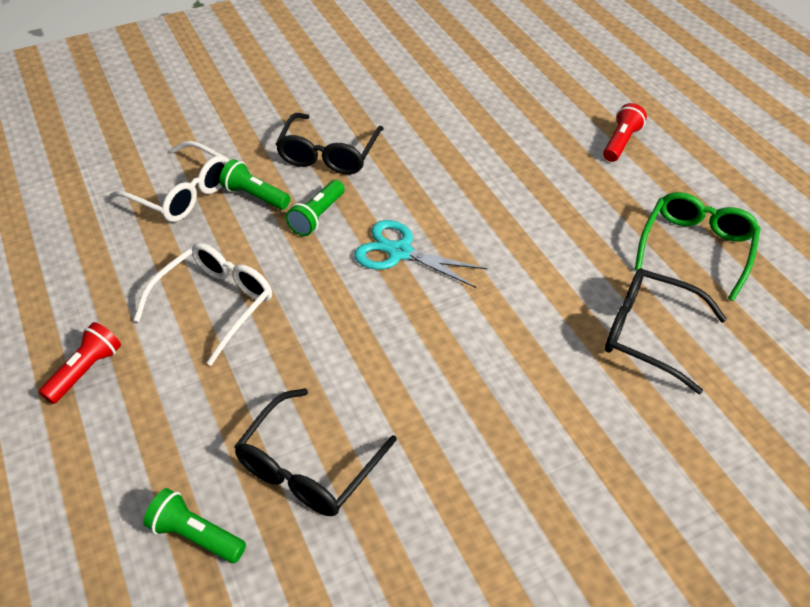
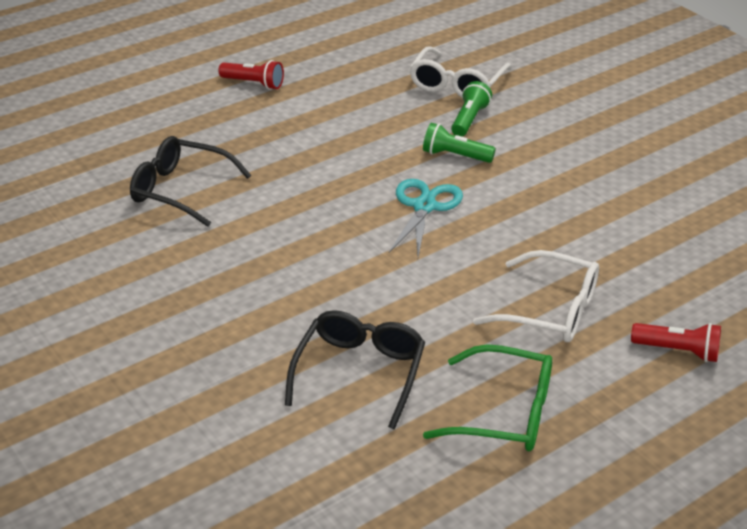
camera: 80 degrees right, 10 degrees down
(196, 535) = (121, 153): green flashlight -> none
(215, 304) = (332, 123): white glasses -> white glasses (550, 310)
(328, 154) = (548, 149): black glasses -> none

